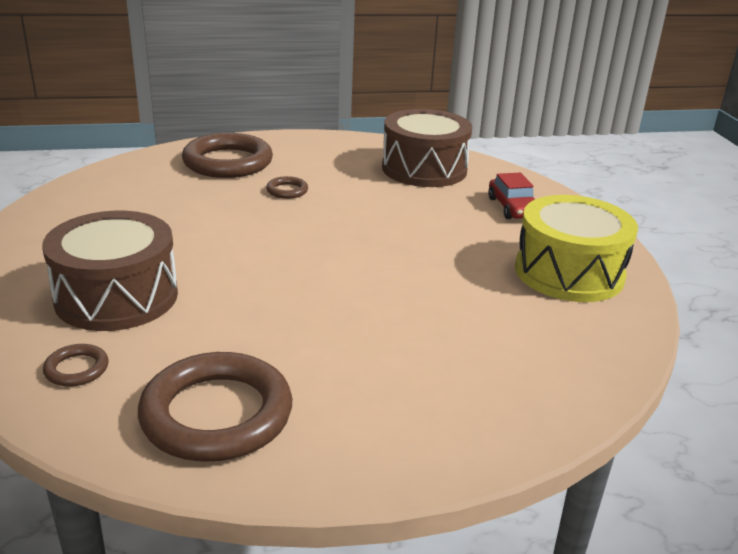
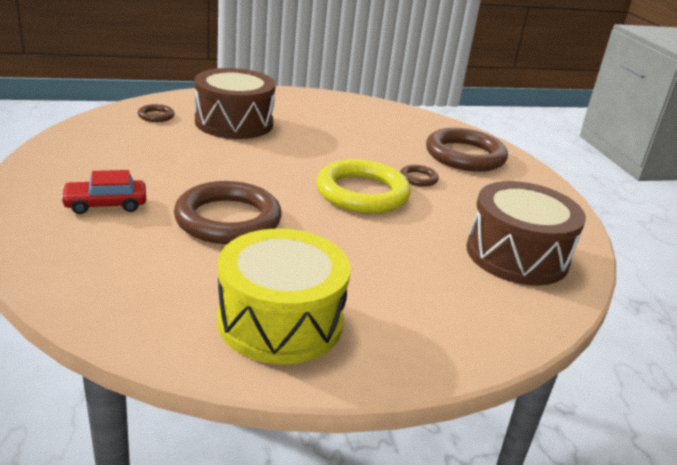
camera: 85 degrees right, 0 degrees up
(217, 414) = (99, 149): brown ring -> brown ring (228, 219)
(326, 221) = (362, 193): none -> yellow ring
(513, 208) = (438, 306): red car -> red car (105, 204)

